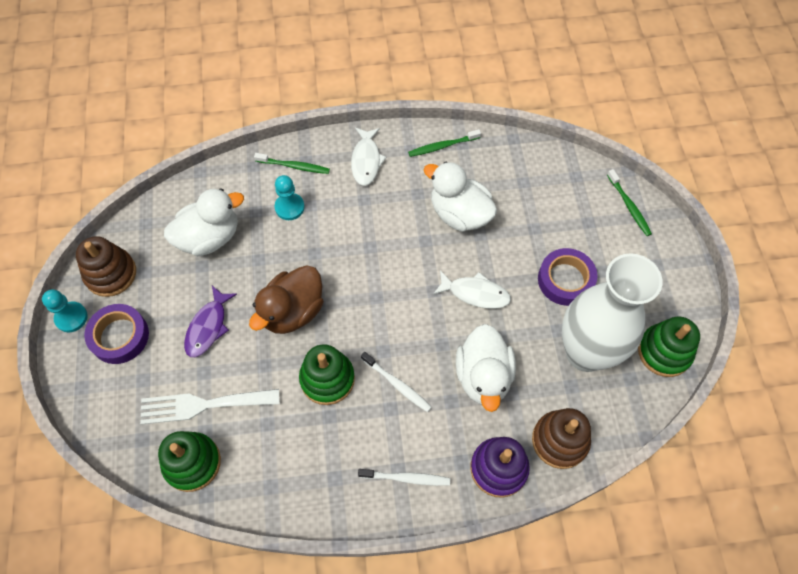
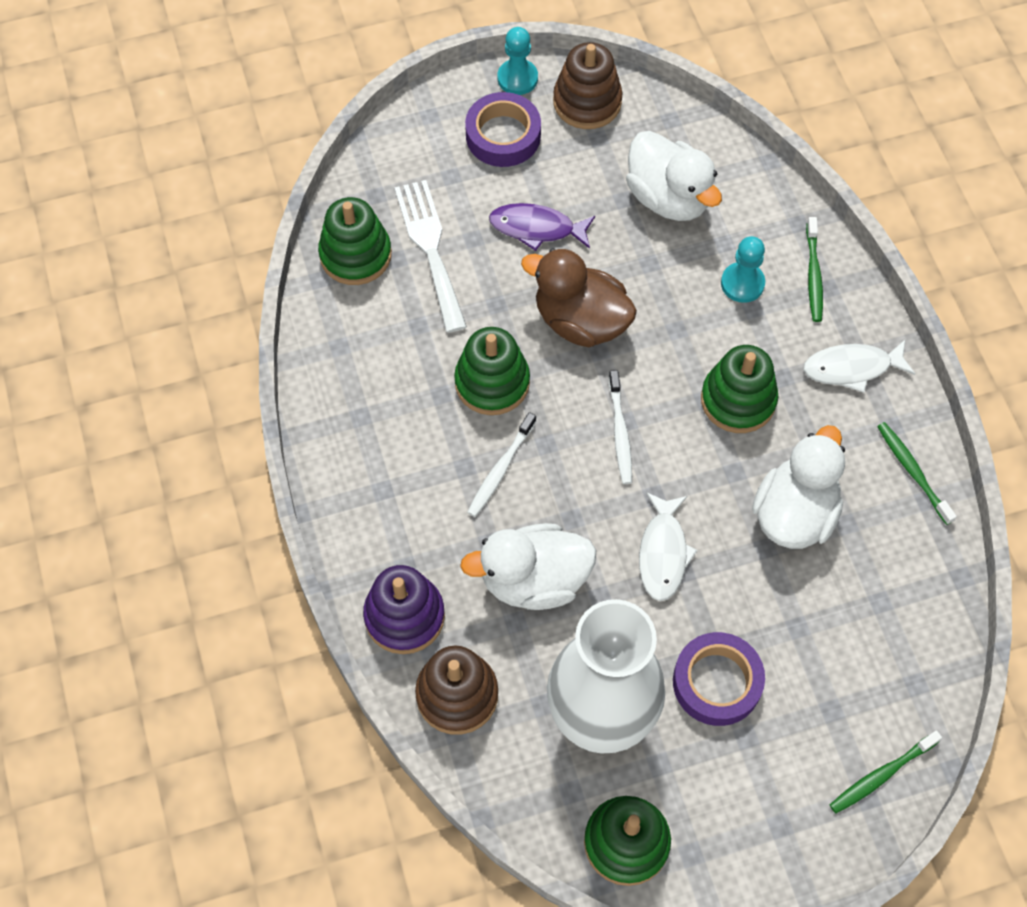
camera: 80 degrees right, 0 degrees up
(375, 228) = (738, 400): none -> green stacking toy
(406, 478) = (373, 501): white toothbrush -> white toothbrush (620, 432)

